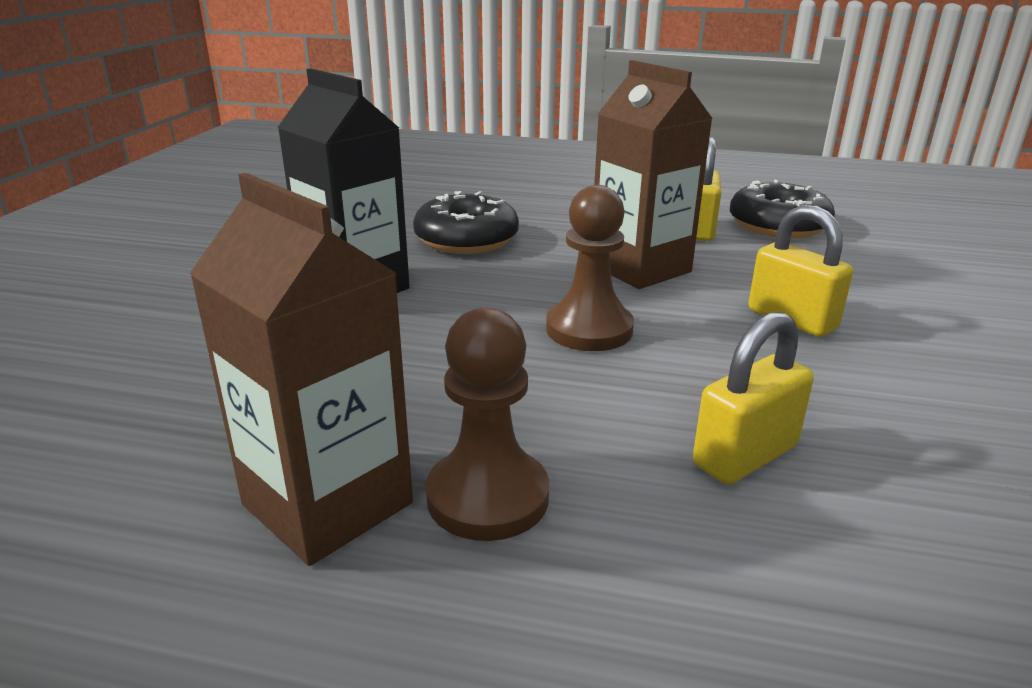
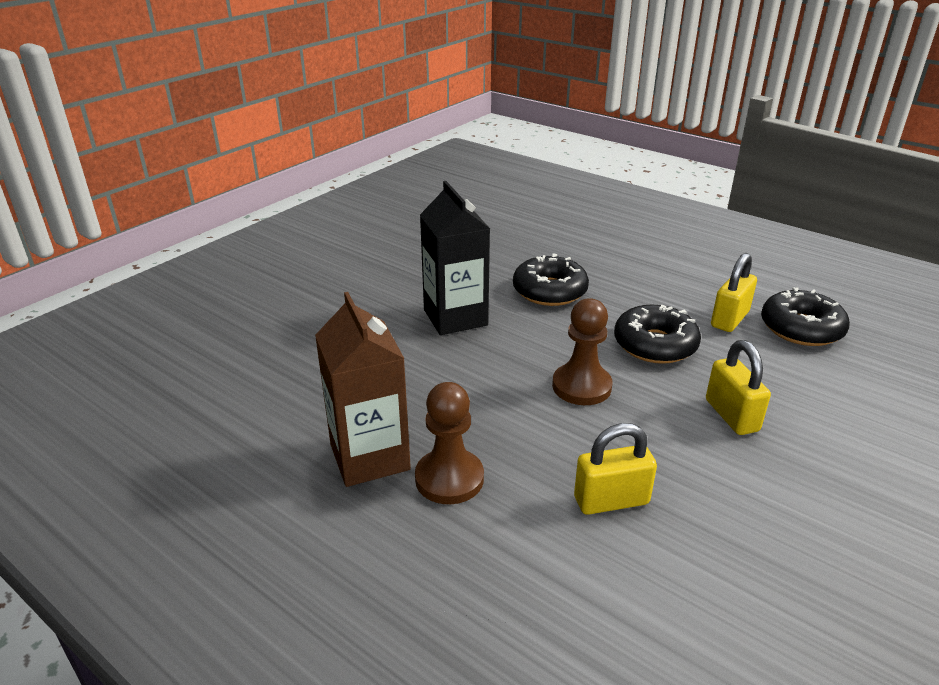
camera: 25 degrees right, 5 degrees up
(640, 268) = (655, 345): brown carton -> black donut

